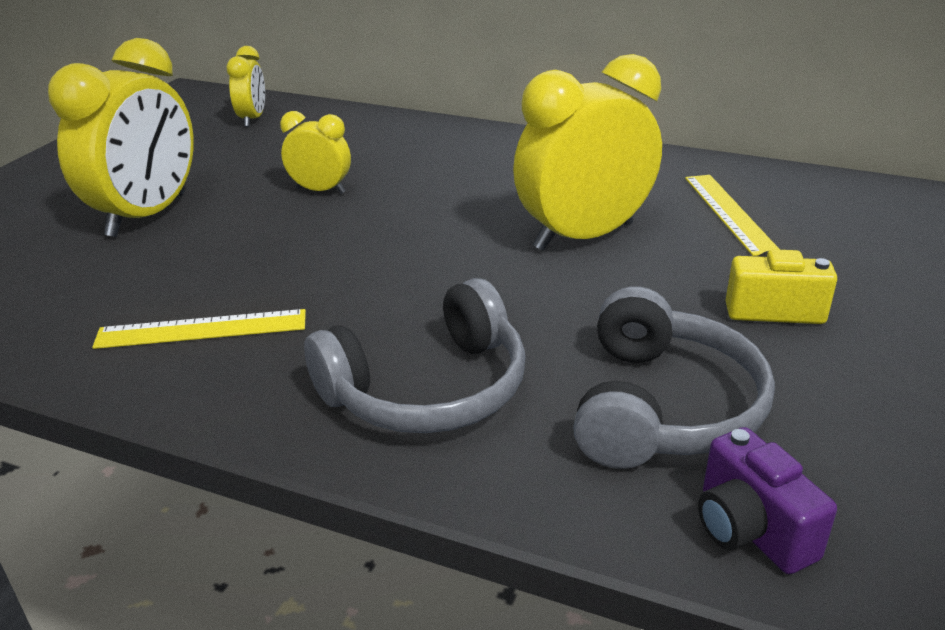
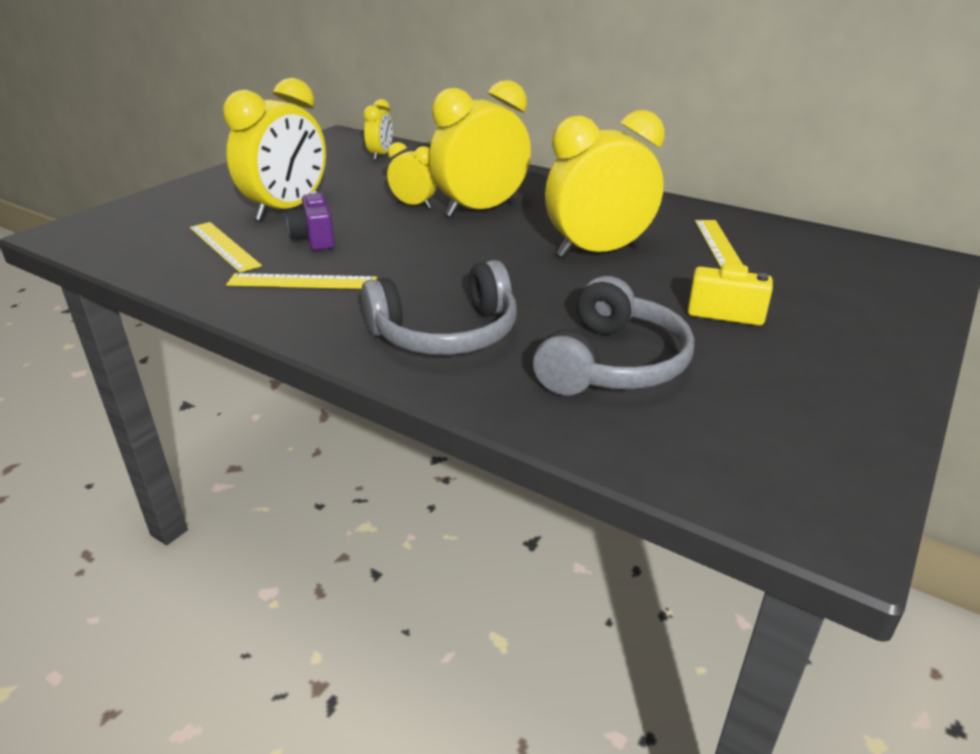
camera: 10 degrees right, 0 degrees up
(72, 284) = (224, 246): none -> yellow ruler
(411, 189) = (480, 210): none -> yellow clock
(750, 529) = (645, 443): purple camera -> purple camera (315, 239)

